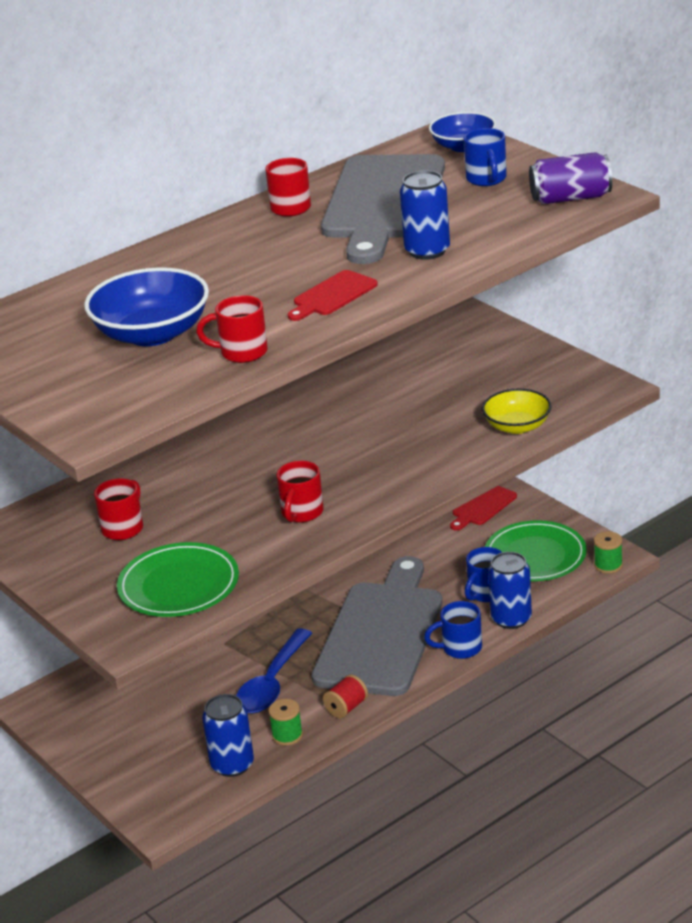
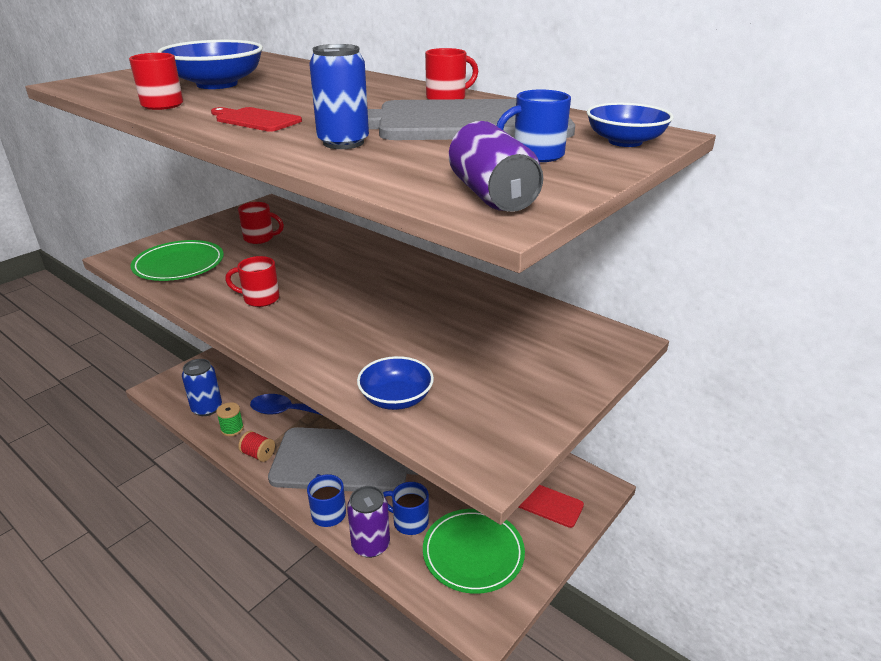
camera: 75 degrees right, 0 degrees up
(511, 619) = (370, 545): blue can -> purple can
(517, 426) = (396, 398): yellow bowl -> blue bowl
(608, 565) = (466, 620): green spool -> none

